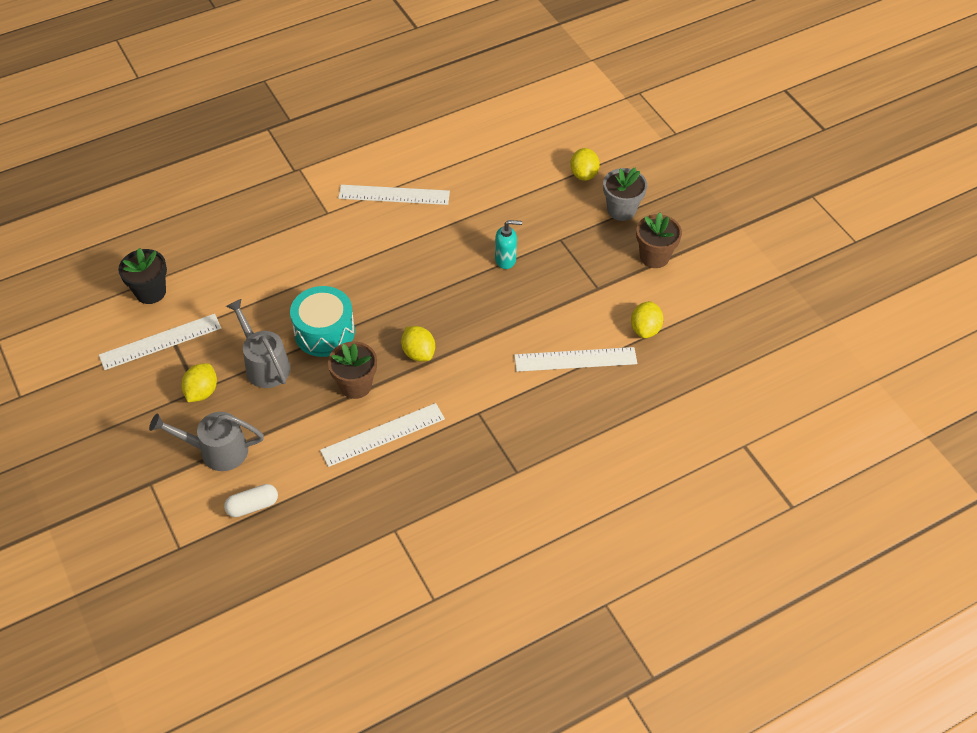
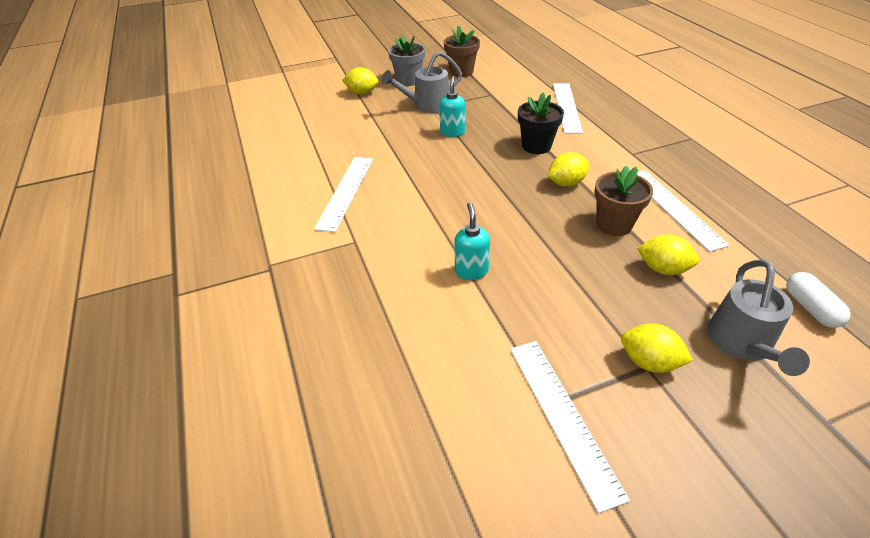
camera: 80 degrees left, 10 degrees down
(150, 292) = (461, 434): black flower pot -> black flower pot (536, 146)
(264, 364) = (593, 298): grey watering can -> grey watering can (426, 105)
(293, 288) = (471, 271): none -> turquoise soap dispenser
(324, 332) = (540, 246): turquoise drum -> none
(645, 329) = (534, 79): yellow lemon -> yellow lemon (663, 269)

